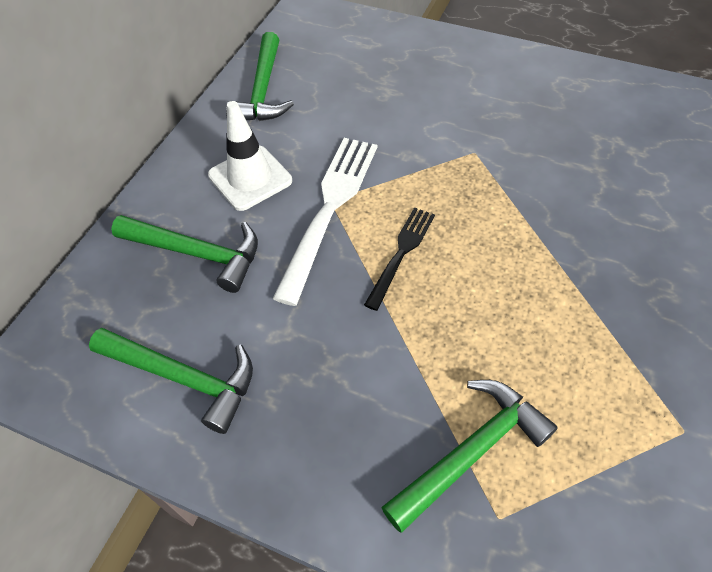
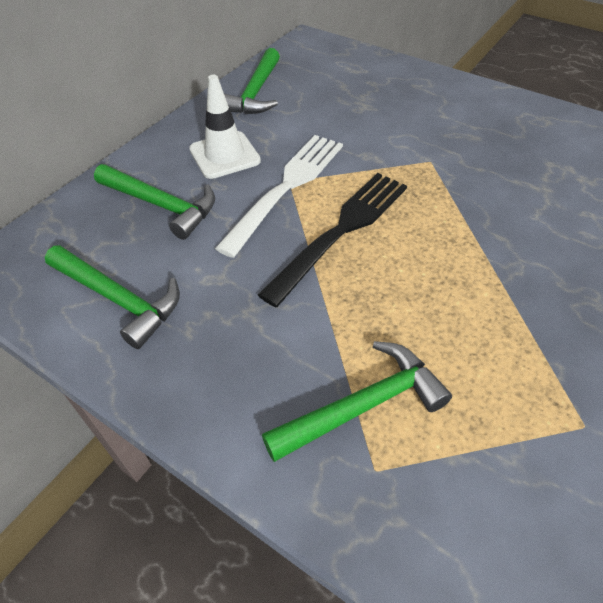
camera: 10 degrees right, 5 degrees down
(401, 253) = (341, 231): black fork -> black fork, size x1.73

